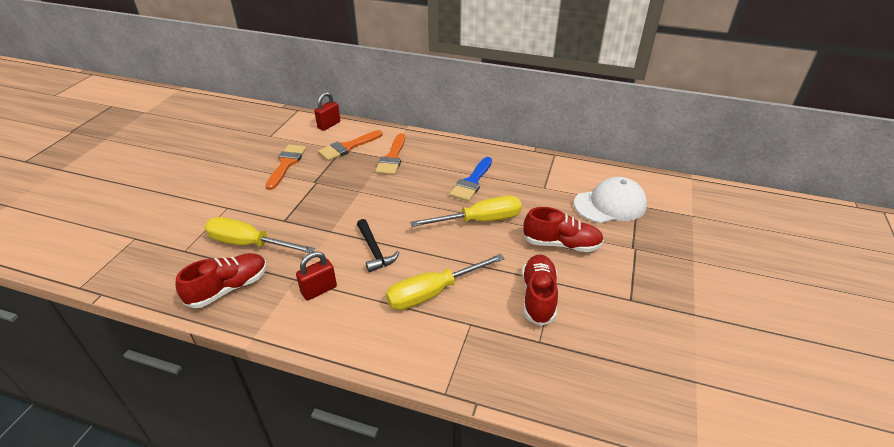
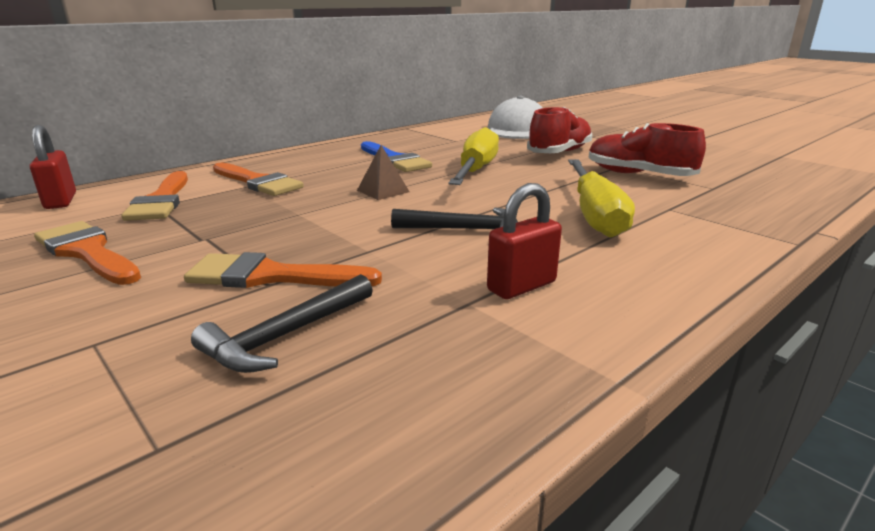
camera: 60 degrees left, 15 degrees down
(229, 288) = (417, 389): red shoe -> none
(249, 244) = (286, 335): yellow screwdriver -> black hammer
(291, 217) = (271, 276): none -> orange brush
(319, 290) = (521, 286): red padlock -> red padlock turned 60 degrees clockwise
(411, 202) = (383, 191): none -> brown pyramid

